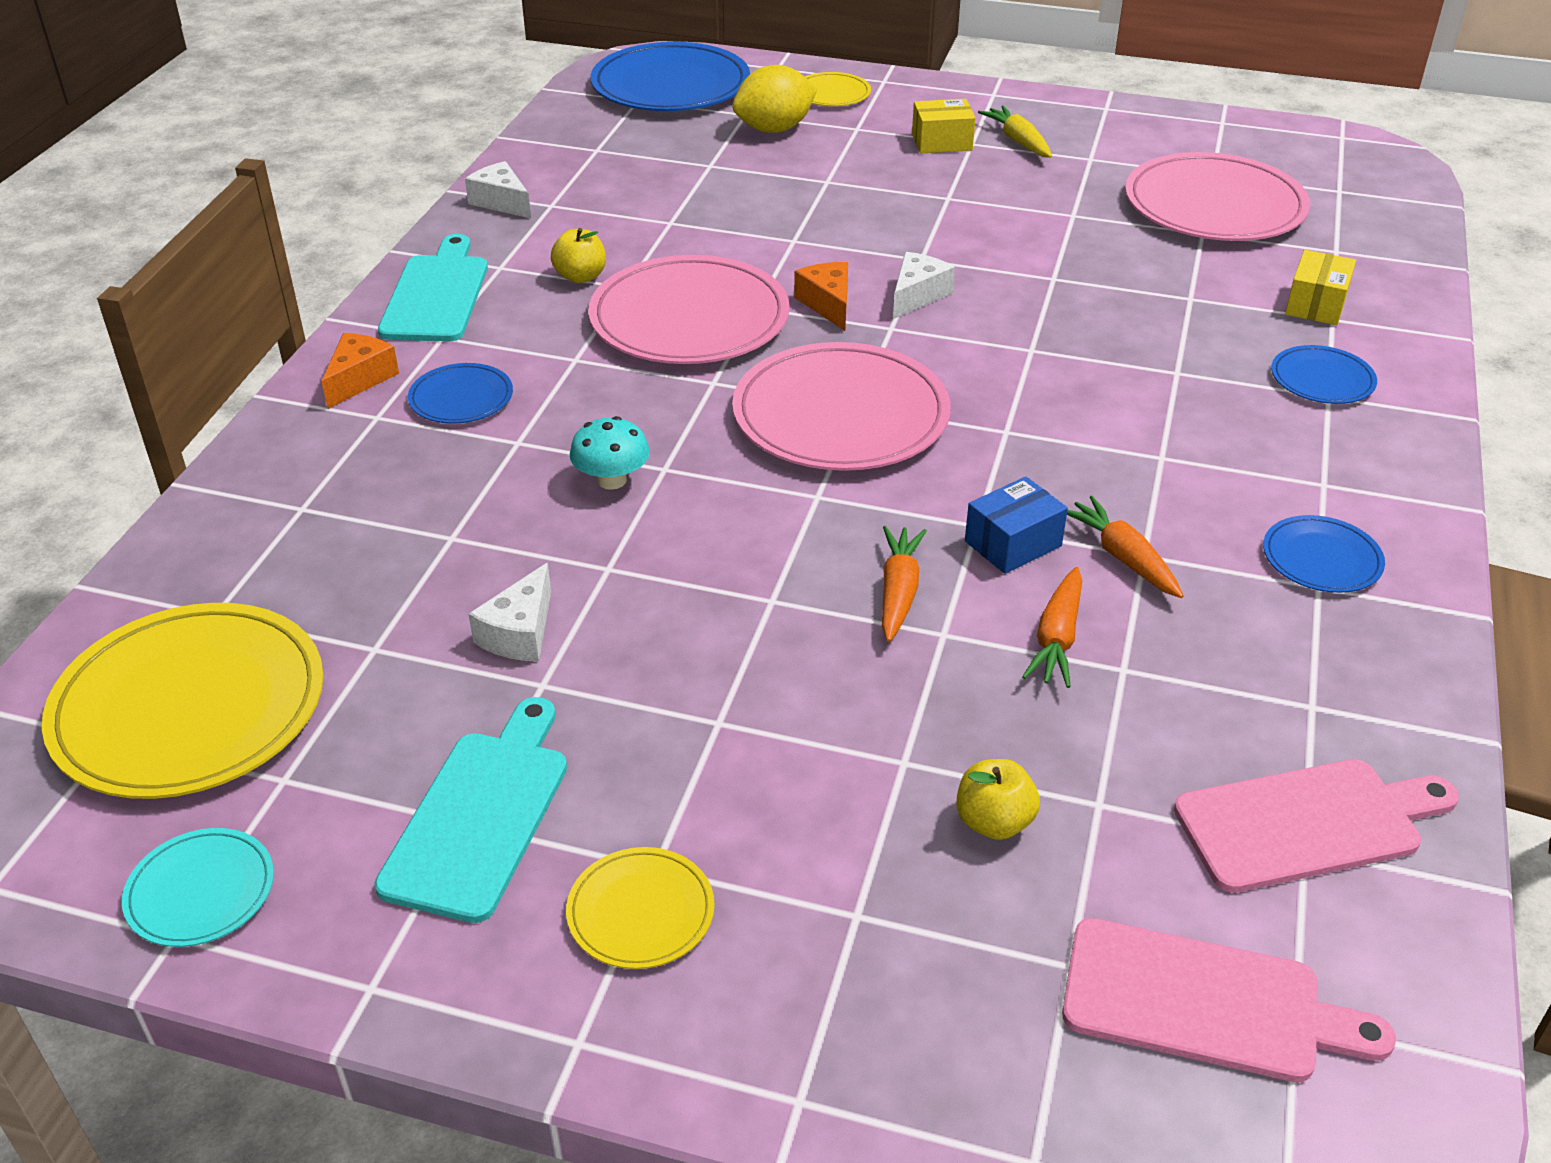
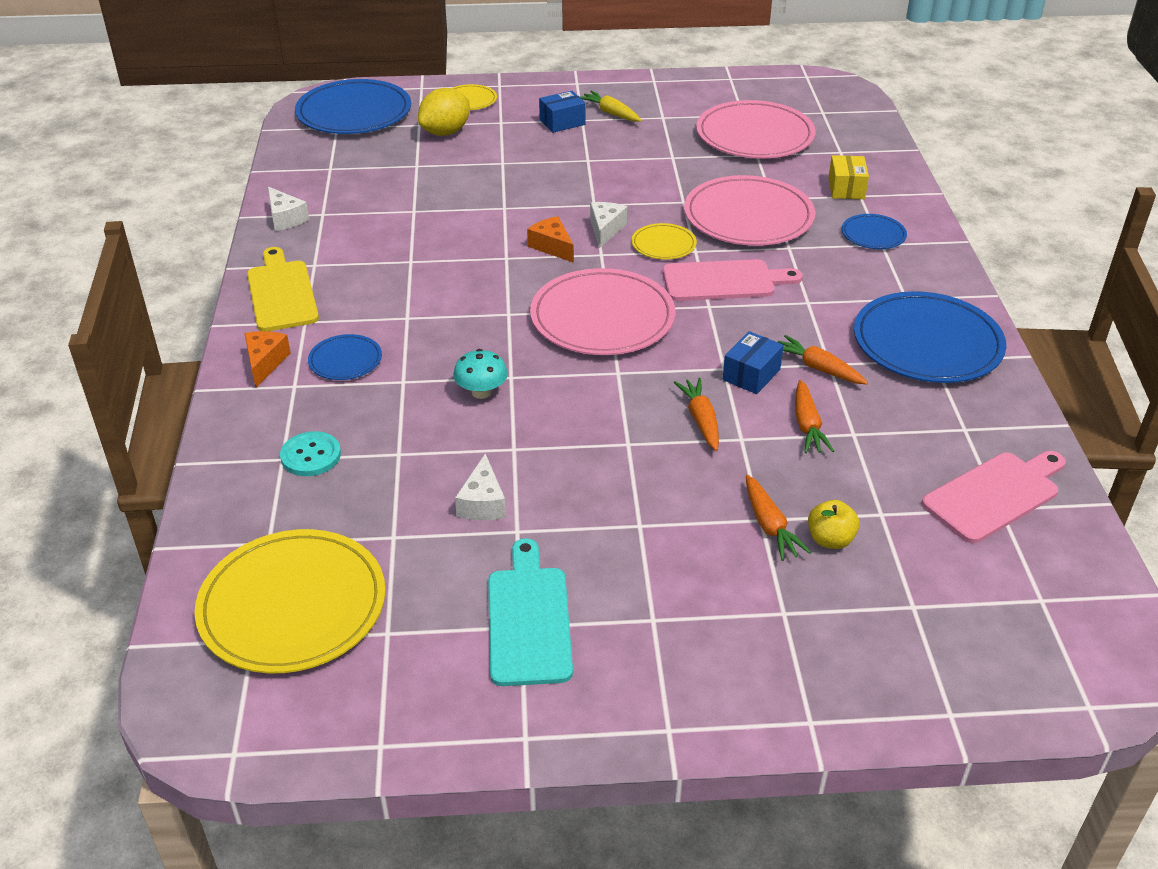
camera: 20 degrees left, 0 degrees up
(200, 891) = (379, 714): turquoise plate -> none
(339, 513) = (311, 456): none -> turquoise button
(437, 295) = (281, 293): turquoise cutting board -> yellow cutting board
(501, 202) = (285, 218): white cheese -> white cheese turned 150 degrees counterclockwise
(580, 277) = (375, 260): yellow apple -> none
(641, 912) = (660, 647): yellow plate -> yellow plate (663, 244)
(689, 318) = (467, 274): pink plate -> pink plate (748, 216)
(911, 775) = (769, 525): none -> orange carrot
(942, 142) = (562, 122): yellow box -> blue box
(1204, 1003) = (992, 605): pink cutting board -> pink cutting board (724, 281)
(1321, 559) = (927, 343): blue plate -> blue plate, size x2.06

